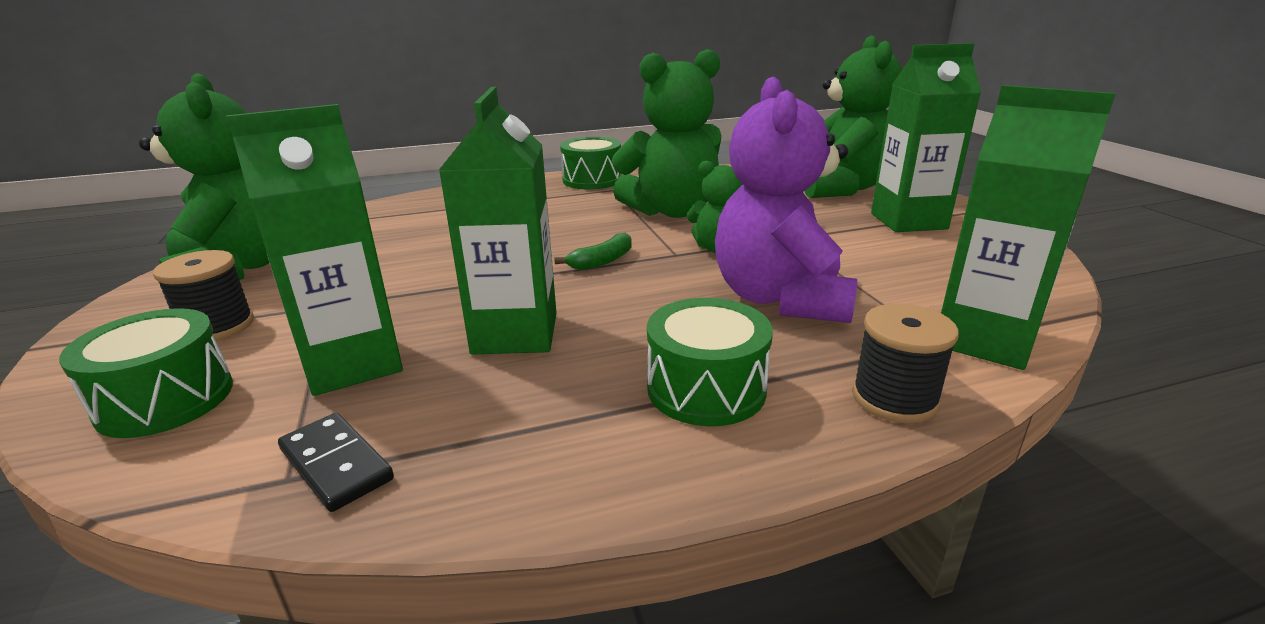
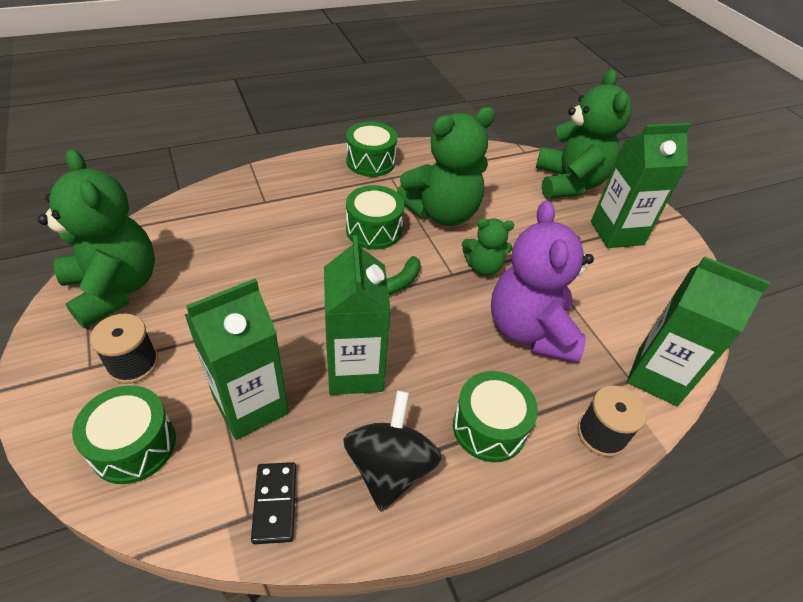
camera: 10 degrees left, 20 degrees up
(336, 464) = (275, 503): black domino -> black domino turned 45 degrees clockwise
(534, 429) = (389, 468): none -> black spinning top
(580, 224) = (374, 230): none -> green drum

